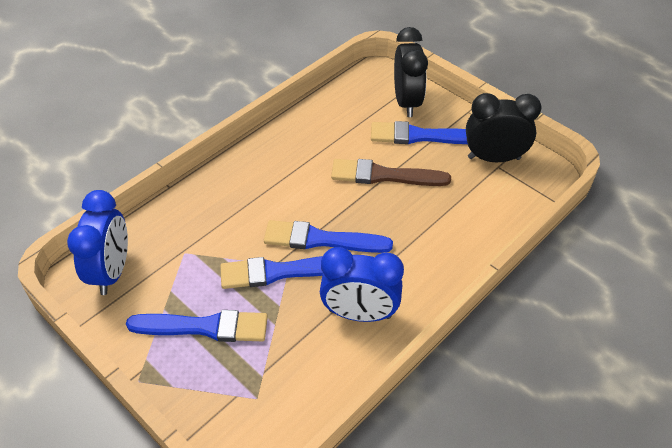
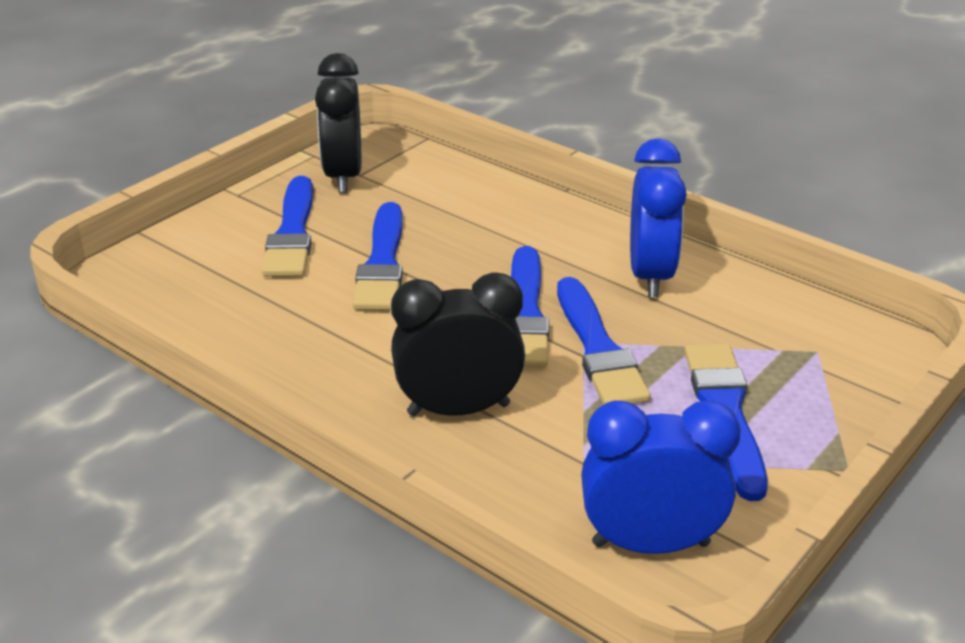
camera: 95 degrees left, 15 degrees down
(384, 175) = (382, 263): brown brush -> blue brush
(407, 102) = (206, 246): black clock -> black clock (458, 409)

